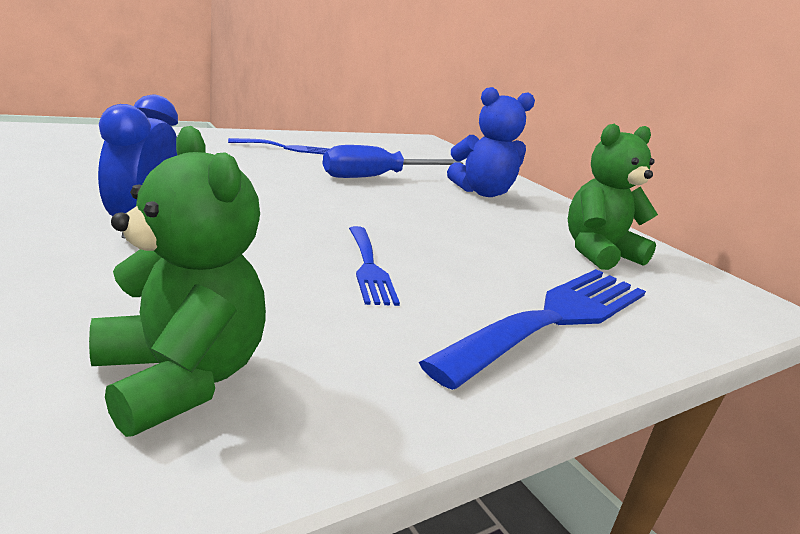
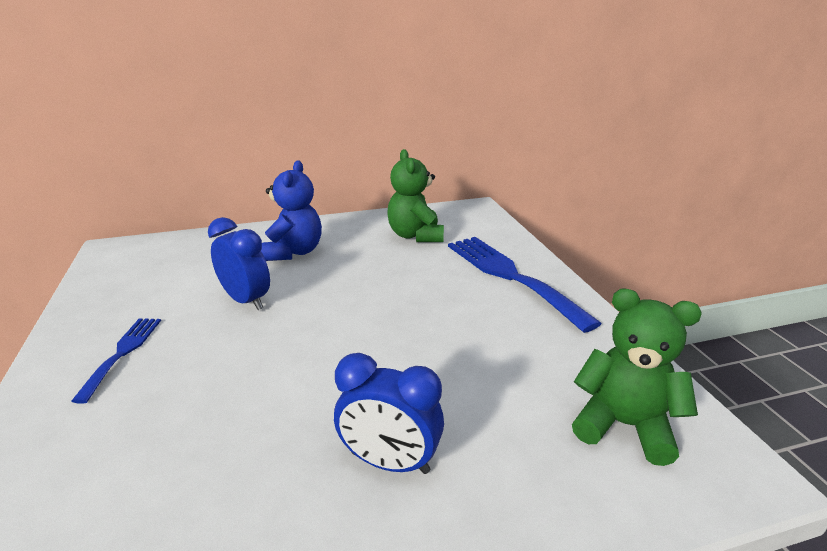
camera: 70 degrees left, 5 degrees up
(180, 378) = (623, 425): green teddy bear -> green teddy bear turned 45 degrees clockwise
(369, 267) = (457, 334): blue fork -> none
(378, 177) = (246, 301): blue screwdriver -> blue clock

